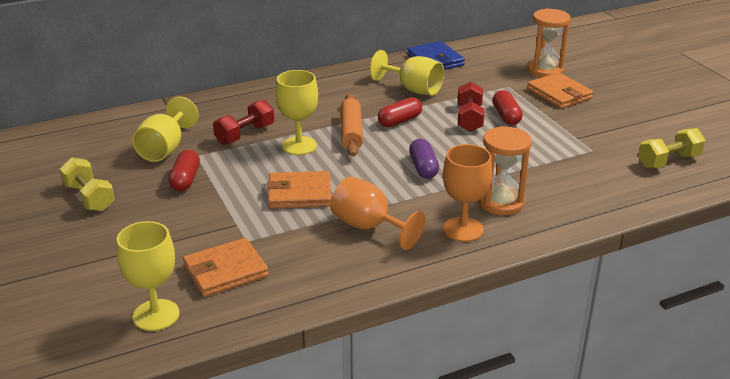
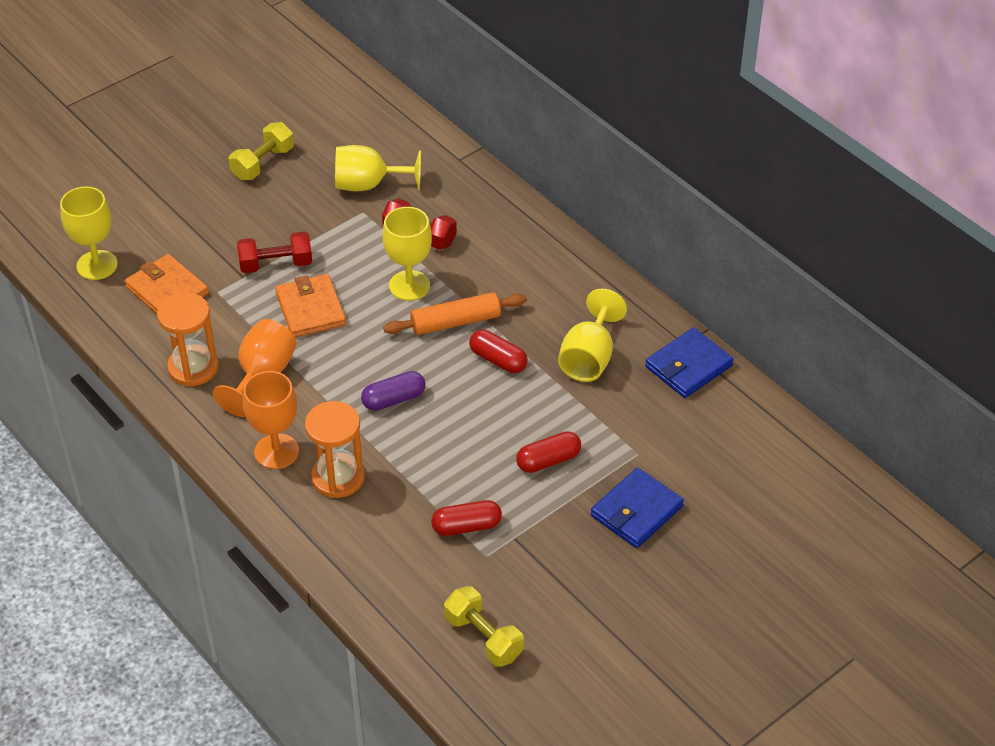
camera: 75 degrees right, 15 degrees up
(185, 180) = (313, 218): red capsule -> red capsule (466, 526)
(469, 119) = (528, 425): red dumbbell -> red dumbbell (276, 264)
(545, 70) = (707, 490): orange hourglass -> orange hourglass (193, 367)
(559, 94) = (636, 511): orange wallet -> blue wallet

